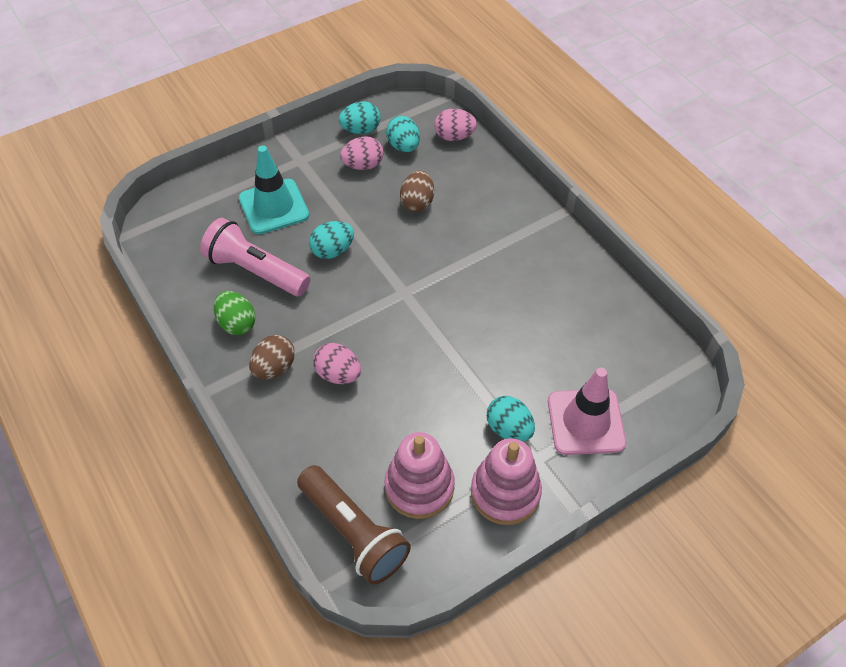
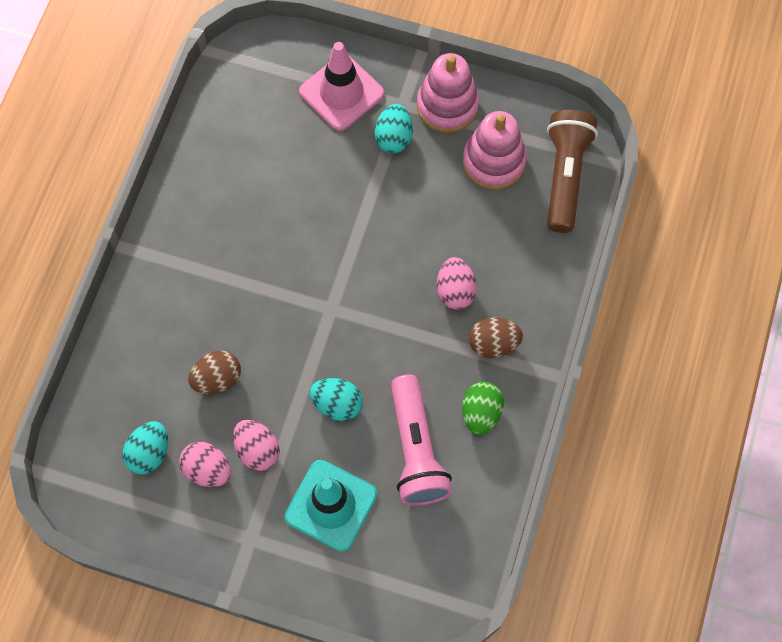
camera: 130 degrees left, 15 degrees up
(361, 130) = (158, 515): turquoise egg -> none
(454, 137) = (96, 415): pink egg -> pink egg (257, 450)

